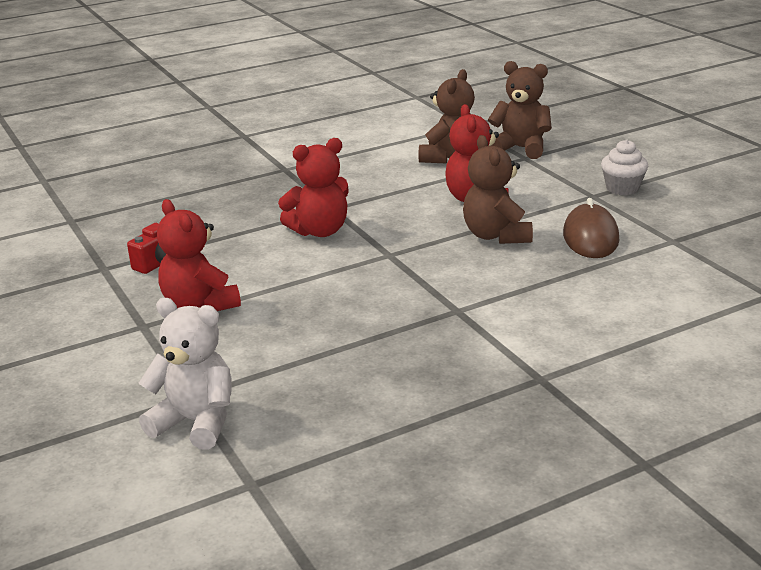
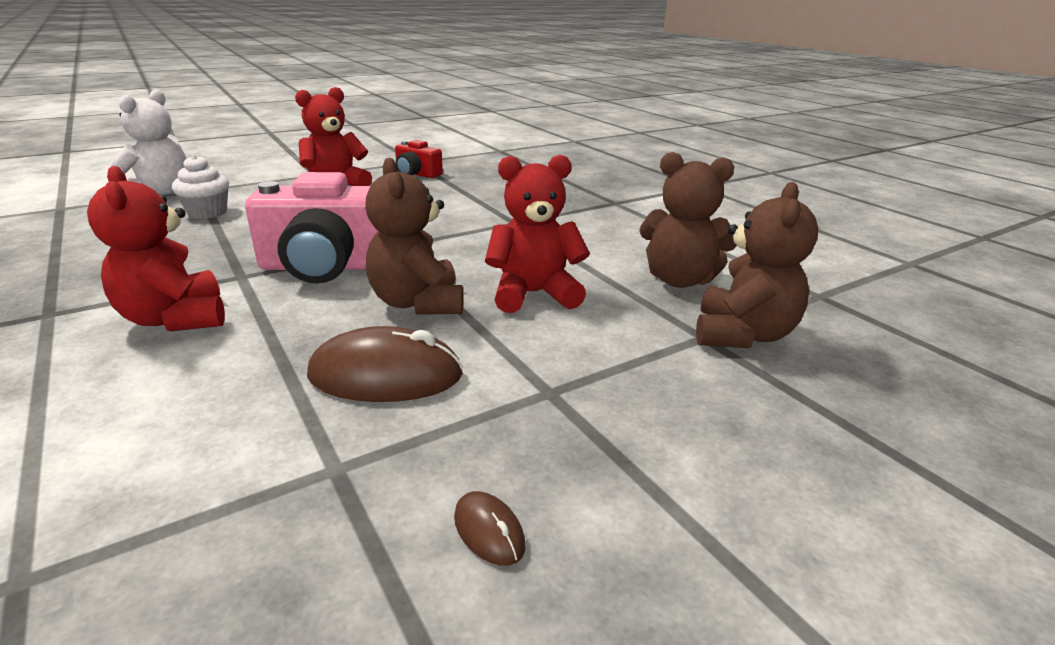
camera: 85 degrees right, 0 degrees up
(319, 231) = (459, 218): red teddy bear -> red teddy bear (175, 319)
(435, 275) = (329, 266): none -> pink camera
(496, 236) = (418, 303): brown teddy bear -> brown teddy bear turned 90 degrees counterclockwise
(622, 188) = (584, 429): white cupcake -> white cupcake (207, 213)
(696, 206) = (489, 531): none -> brown mouse

